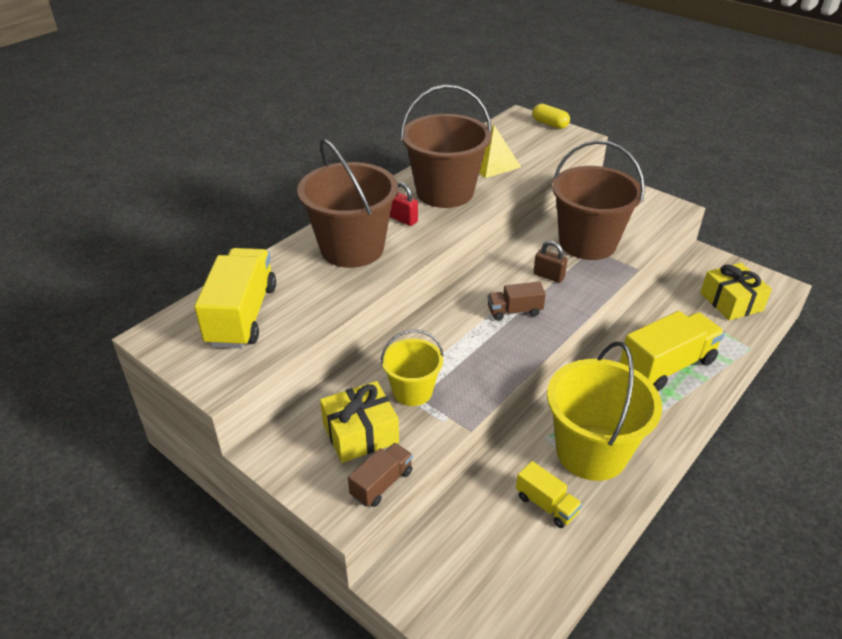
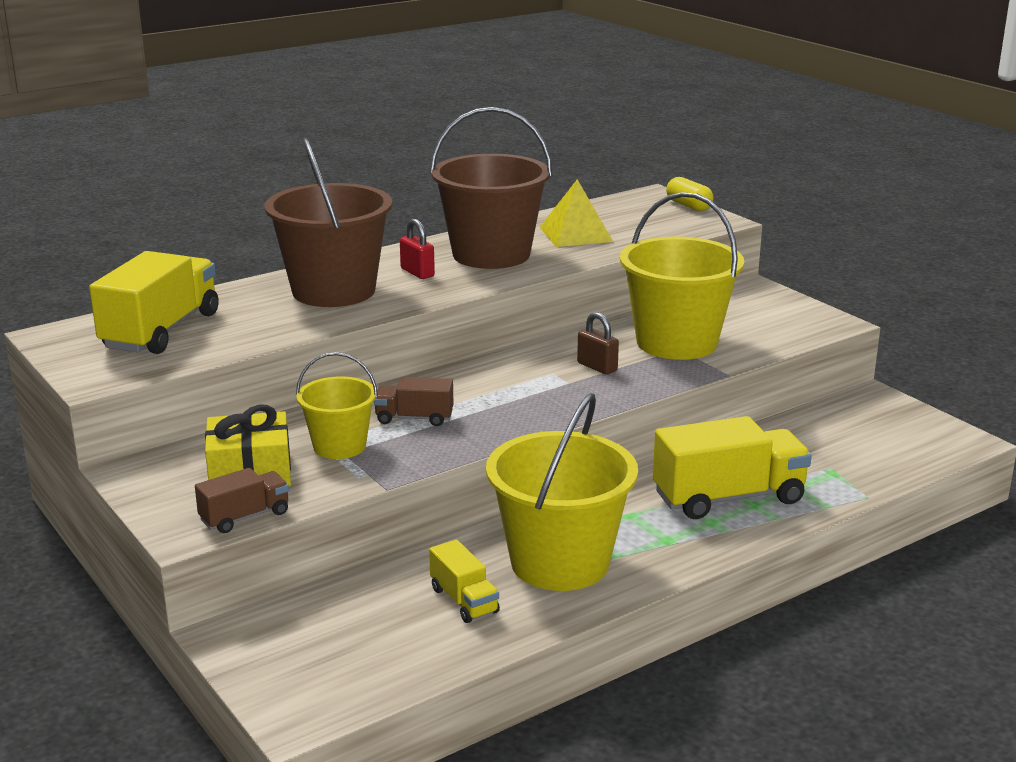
camera: 15 degrees right, 15 degrees down
(514, 311) = (525, 393): brown truck -> brown truck (414, 418)
(587, 243) = (676, 342): brown bucket -> yellow bucket
(731, 302) = (875, 447): yellow gift -> none

